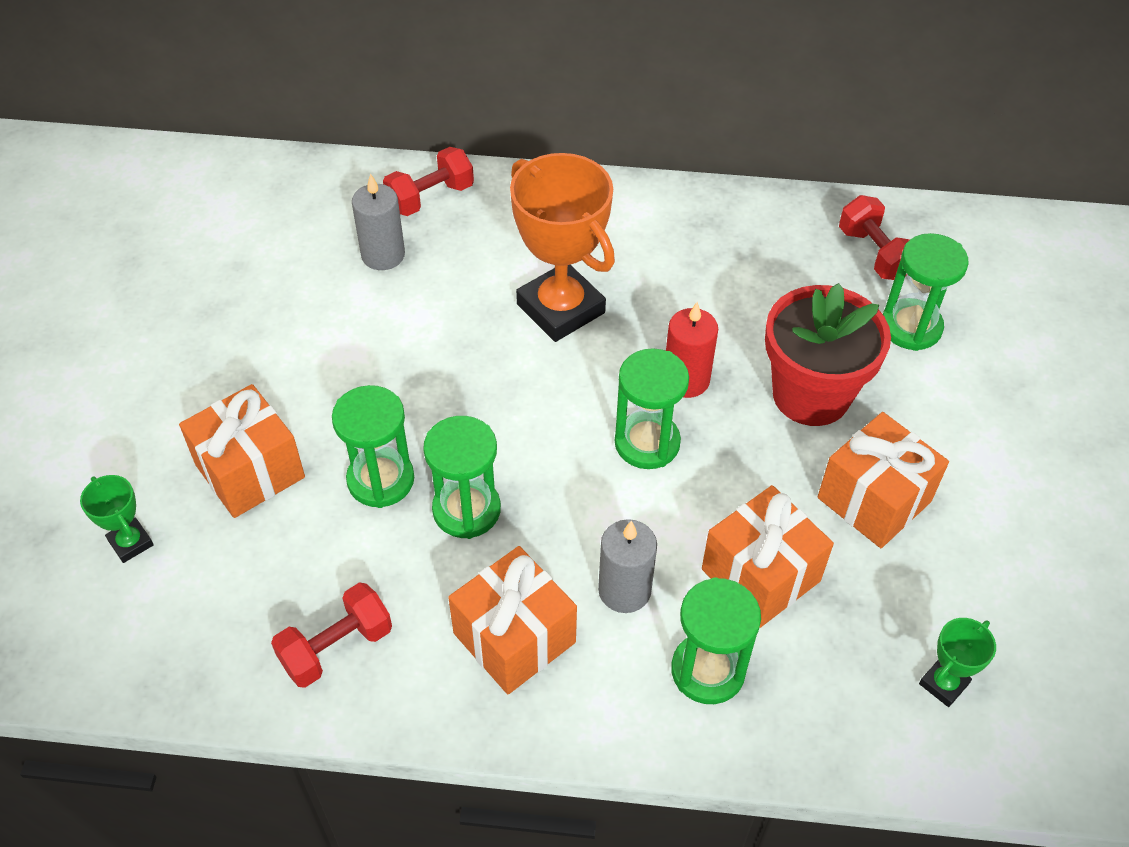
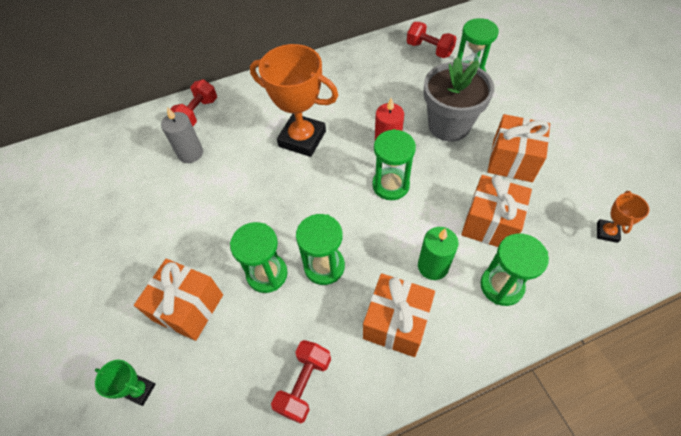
camera: 25 degrees left, 5 degrees up
(624, 590) = (433, 266): grey candle -> green candle
(811, 395) = (449, 125): red flower pot -> grey flower pot
(943, 684) = (607, 232): green trophy -> orange trophy

